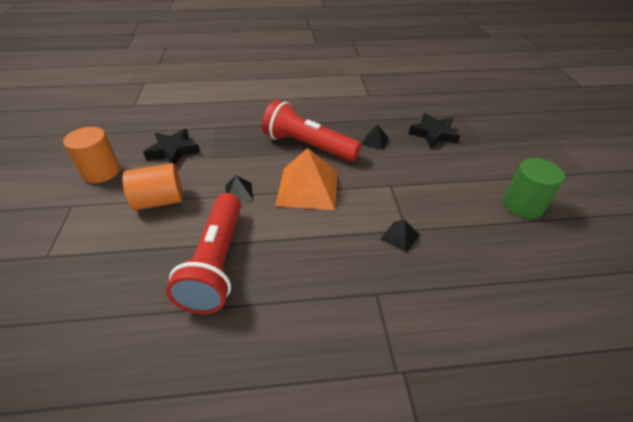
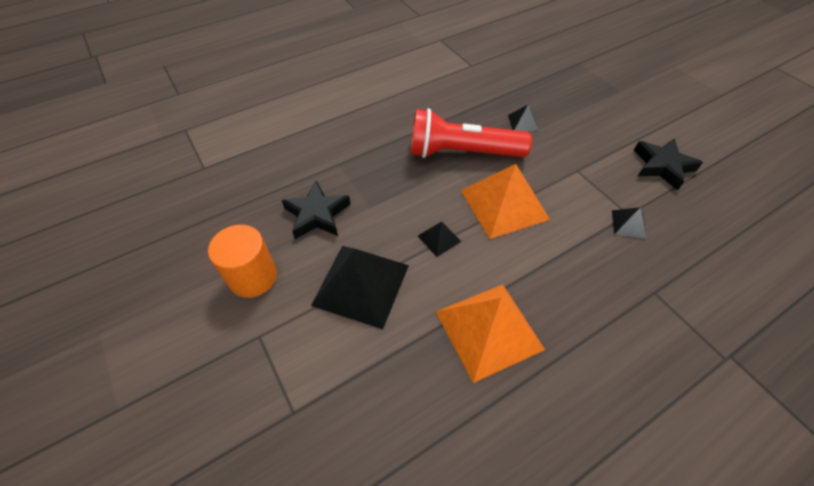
camera: 25 degrees left, 10 degrees up
(159, 201) = (361, 285): orange cylinder -> black pyramid
(216, 263) = (488, 330): red flashlight -> orange pyramid
(433, 134) = (570, 95): black star -> black star (662, 166)
(523, 205) = (699, 148): green cylinder -> none

